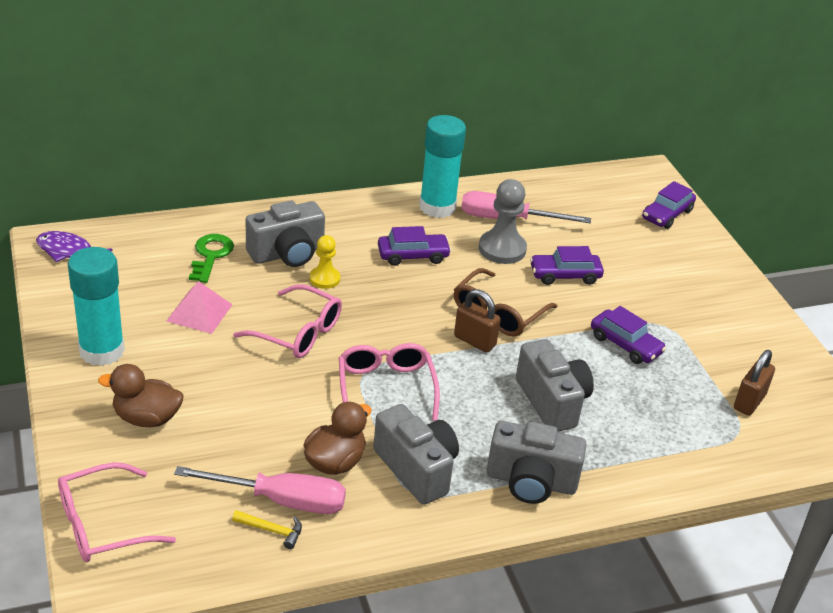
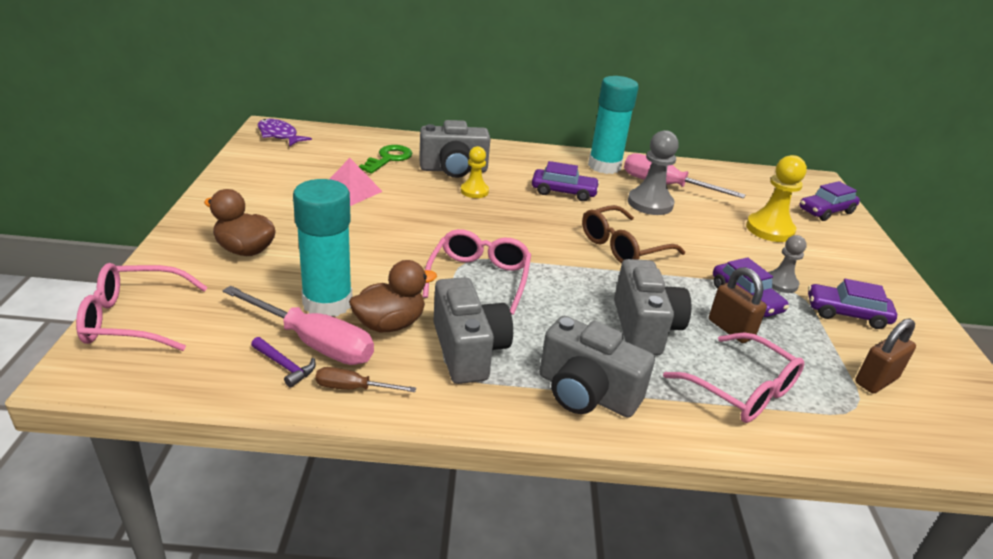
camera: 20 degrees right, 5 degrees down
(102, 351) = (249, 198): turquoise glue stick -> turquoise glue stick (327, 303)
(272, 530) = (285, 366): yellow hammer -> purple hammer
(298, 333) = (425, 221): pink glasses -> pink glasses (742, 390)
(343, 534) = (353, 388): none -> brown screwdriver
(474, 341) = (588, 262): brown padlock -> brown padlock (730, 329)
(565, 275) = (703, 233): purple car -> purple car (846, 313)
(622, 253) = (769, 229): none -> yellow pawn
(650, 318) = (781, 283): none -> grey pawn

